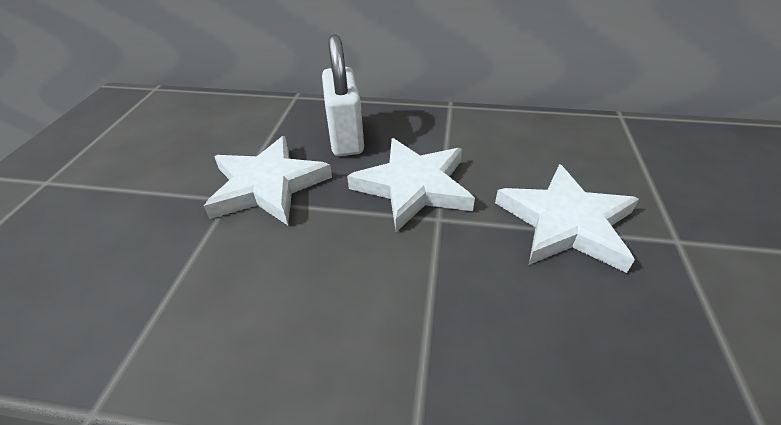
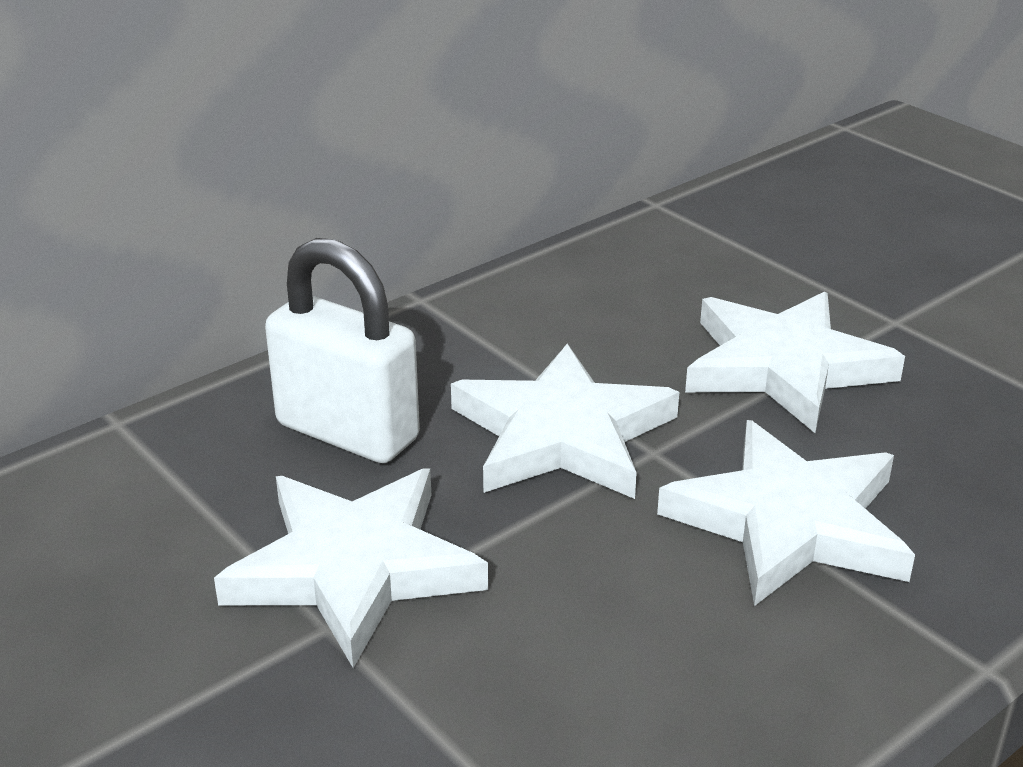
camera: 50 degrees left, 10 degrees down
(443, 296) = (790, 522): none -> white star

